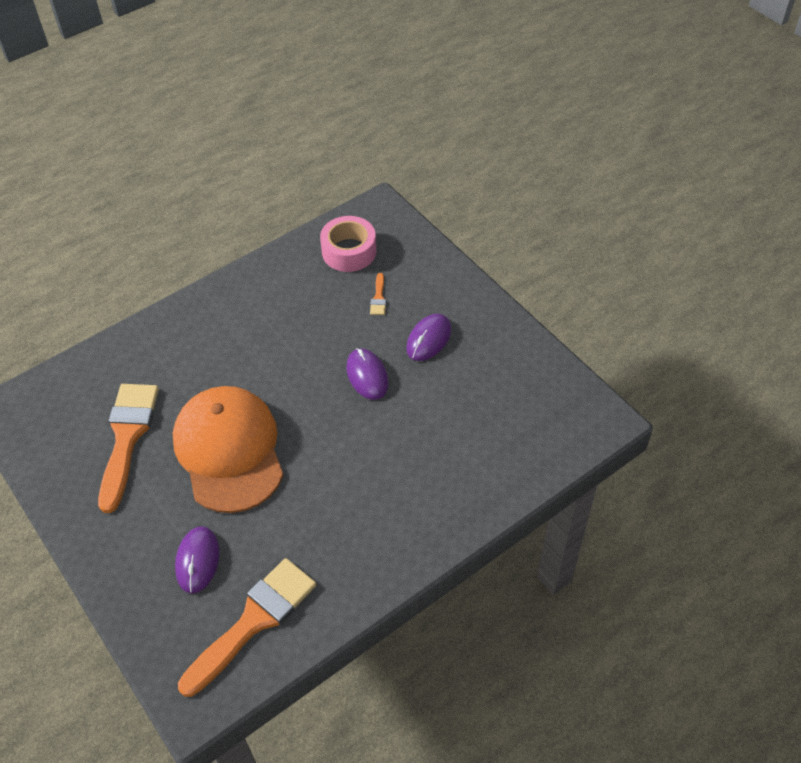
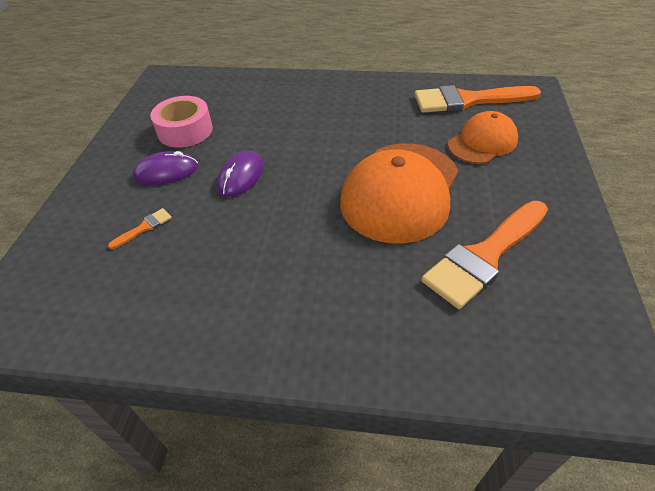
camera: 135 degrees left, 5 degrees down
(197, 560) = (482, 142): purple mouse -> orange cap
(349, 251) = (92, 294): pink tape -> pink tape (185, 130)

